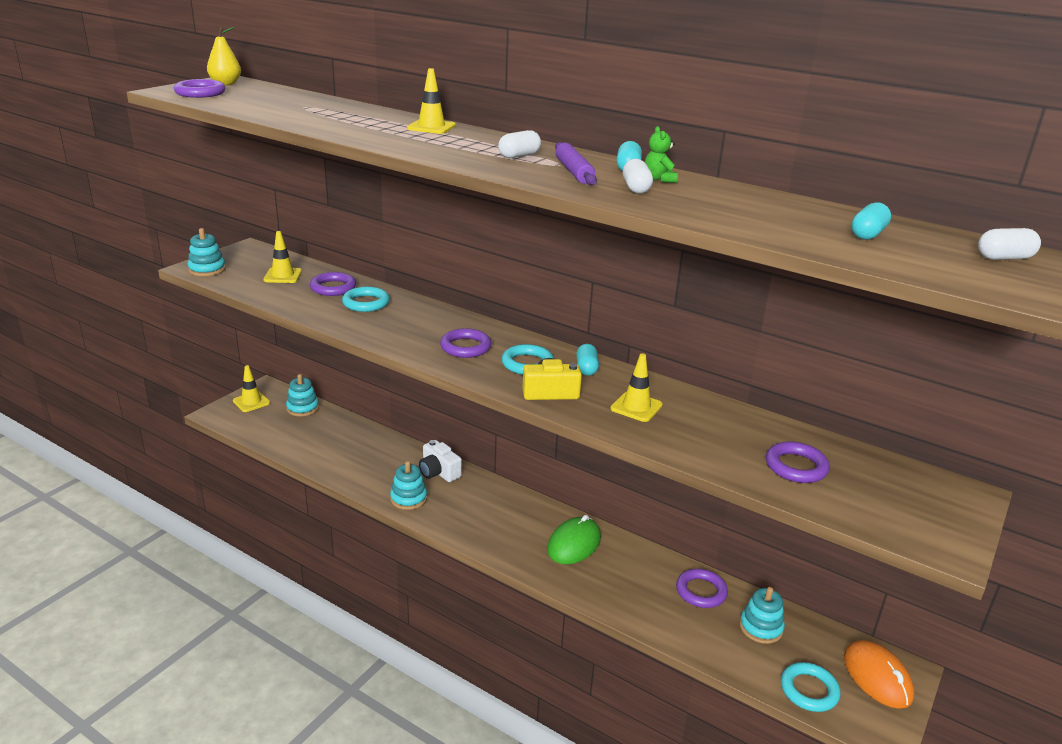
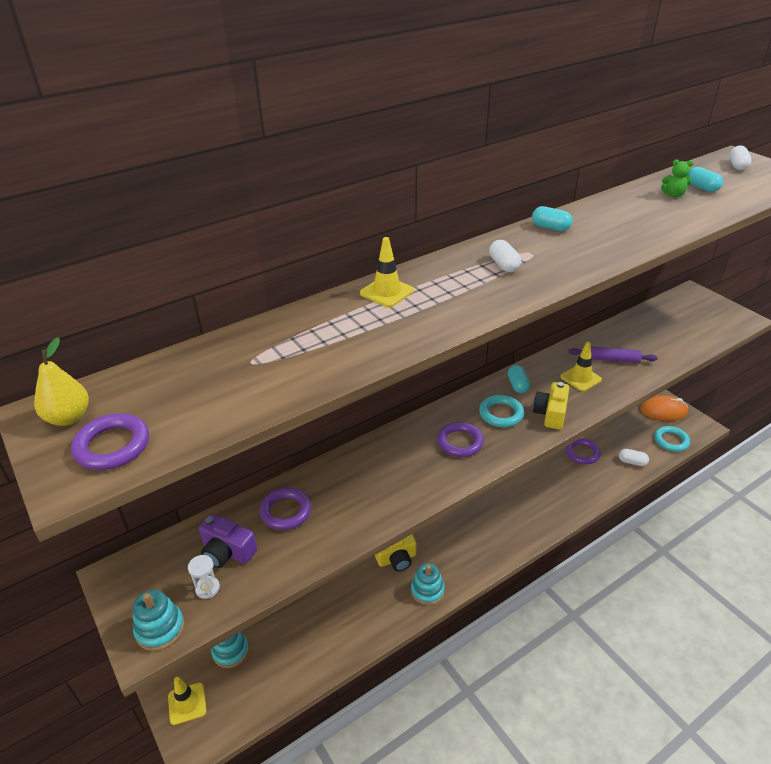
camera: 65 degrees left, 10 degrees up
(246, 276) = (207, 588): none -> white hourglass
(283, 276) = (227, 551): yellow traffic cone -> purple camera
(366, 303) = (338, 491): turquoise ring -> none
(438, 472) = (397, 559): white camera -> yellow camera
(573, 172) = (557, 251): purple rolling pin -> purple rolling pin (611, 359)
(574, 544) = (518, 500): green mouse -> none
(586, 368) = (517, 385): turquoise capsule -> turquoise capsule turned 60 degrees clockwise
(636, 188) = (604, 236): white capsule -> white capsule (632, 462)
(659, 179) = (581, 222): green teddy bear -> green teddy bear (673, 195)
(761, 627) = (619, 439): turquoise stacking toy -> none
(796, 467) = (663, 338): purple ring -> none

